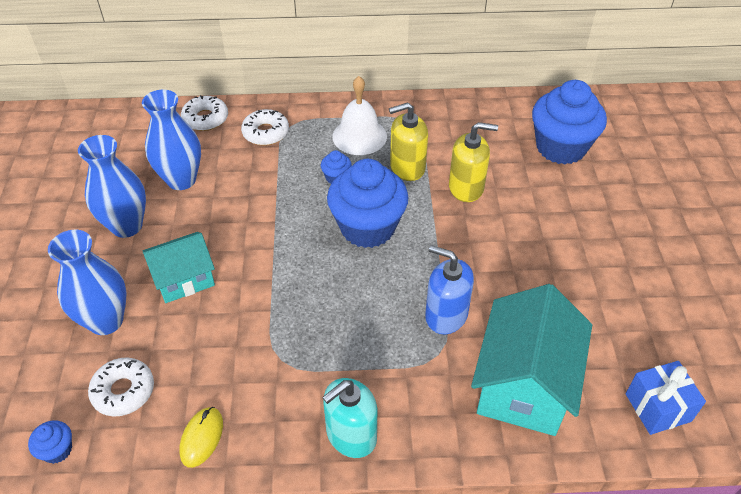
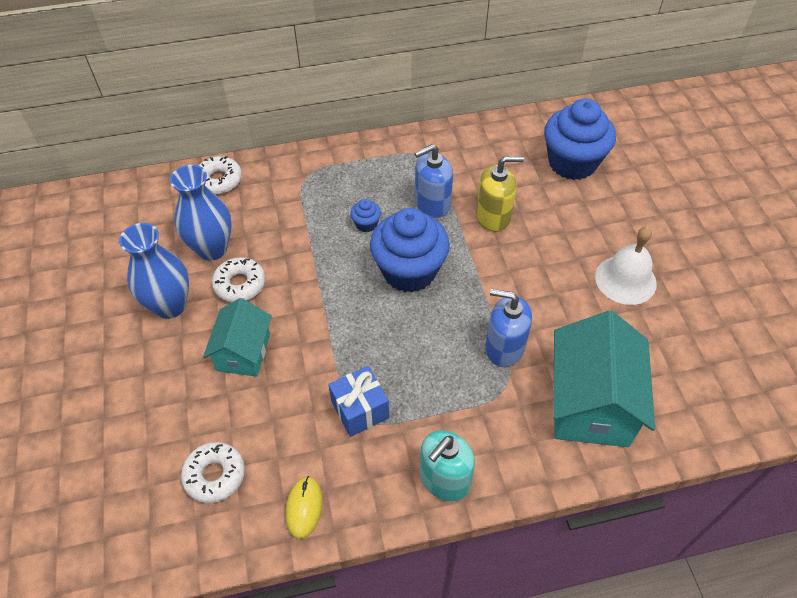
camera: 10 degrees left, 5 degrees up
(57, 450) = (166, 545): blue cupcake -> none
(106, 321) = (177, 407): blue vase -> none
(184, 279) = (243, 352): turquoise house -> turquoise house turned 45 degrees counterclockwise
(266, 133) = (284, 187): white donut -> white donut (240, 284)
(359, 136) = (378, 178): white bell -> white bell (625, 280)
(407, 167) = (432, 204): yellow soap dispenser -> blue soap dispenser
(658, 407) = (712, 404): blue gift -> blue gift (360, 410)

